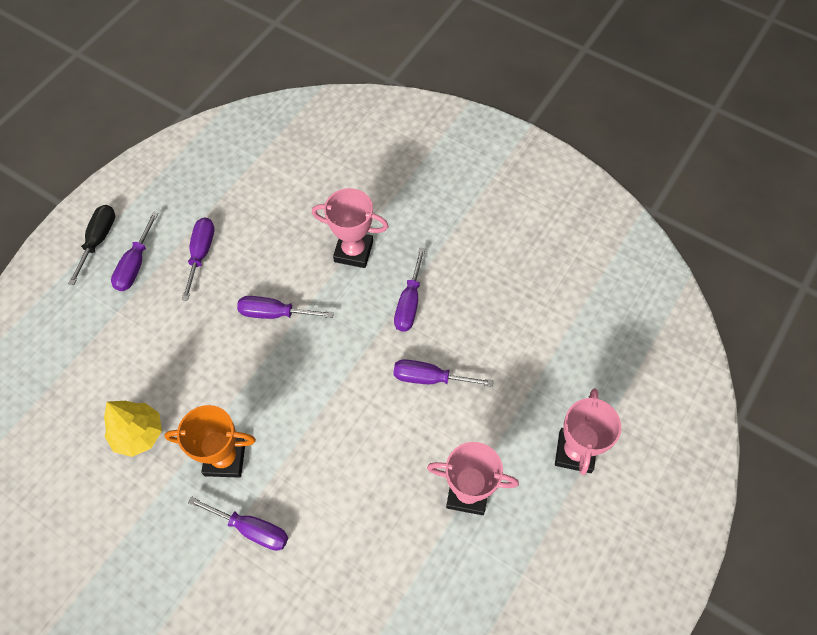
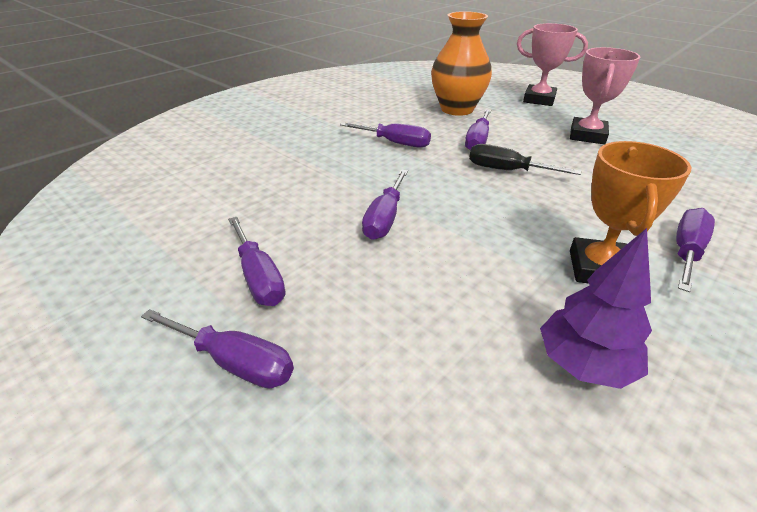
camera: 80 degrees left, 25 degrees down
(98, 240) = (135, 427): black screwdriver -> black screwdriver (507, 170)
(139, 434) = (584, 364): yellow tree -> purple tree
(201, 254) = (259, 277): purple screwdriver -> purple screwdriver turned 135 degrees counterclockwise
(353, 251) = (321, 165): pink trophy -> none
(515, 355) = (457, 109): none -> orange vase

